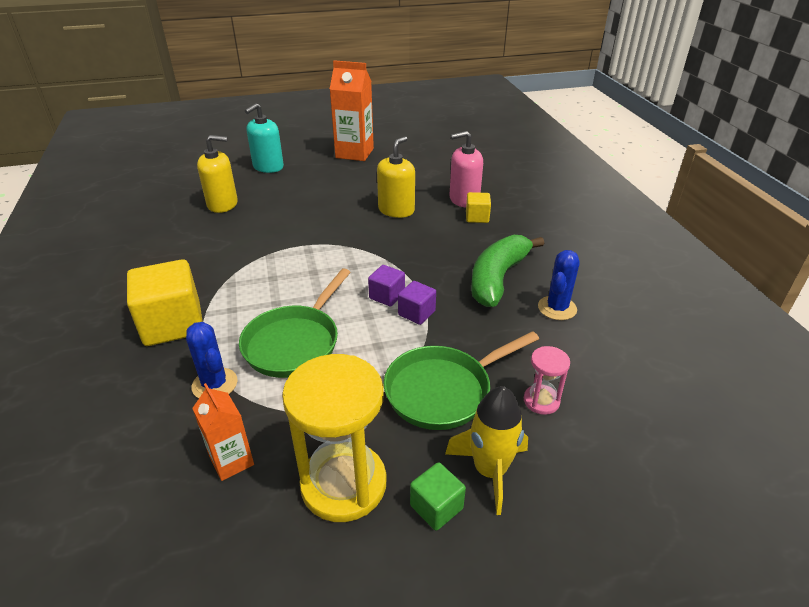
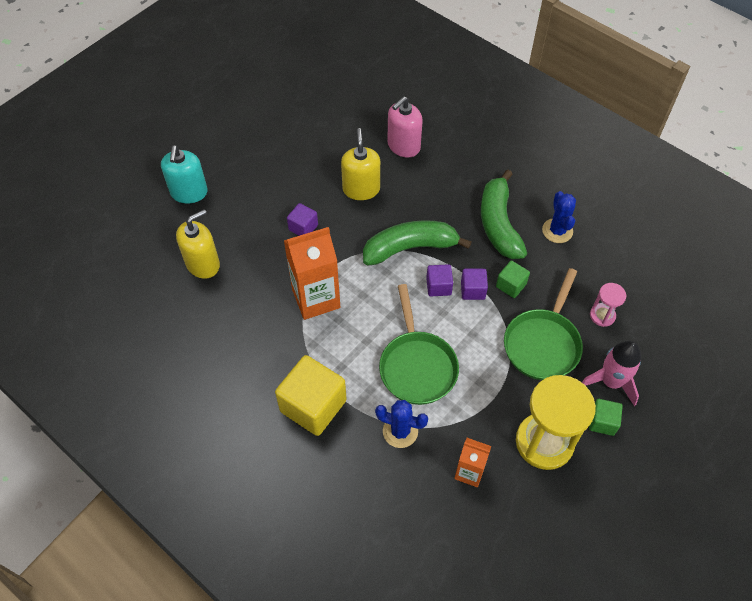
camera: 35 degrees left, 20 degrees up
(321, 213) = (303, 227): none -> purple cube
(354, 153) = (252, 130): orange carton -> orange carton (316, 298)
(393, 260) = (410, 248): none -> green banana
(460, 327) = (511, 285): none -> green cube
(477, 217) = (431, 163): yellow cube -> none
(490, 471) = (611, 382): yellow rocket -> pink rocket

